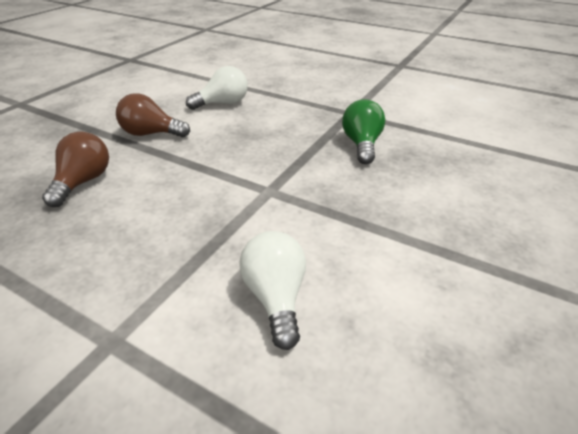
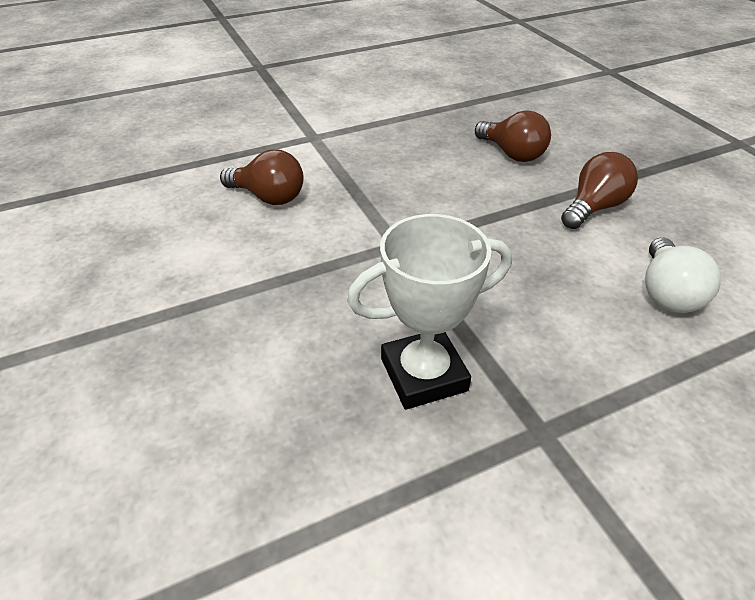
camera: 125 degrees right, 5 degrees up
(276, 297) = (268, 197): white light bulb -> brown light bulb
(362, 144) = (423, 374): green light bulb -> white trophy

